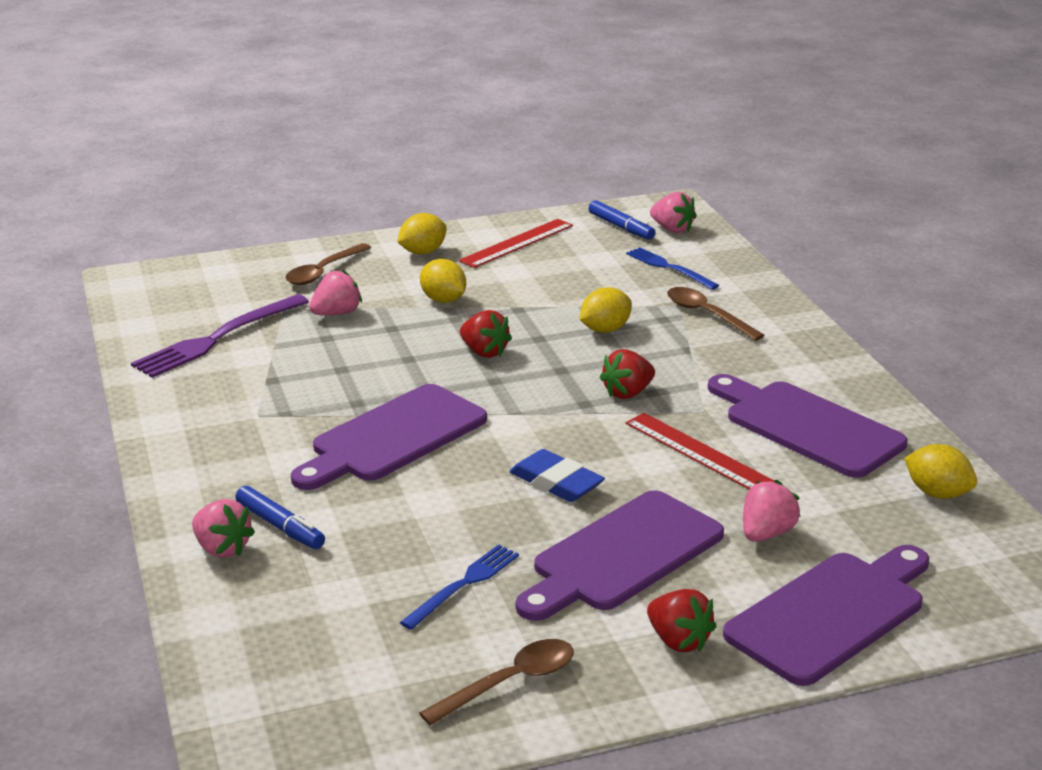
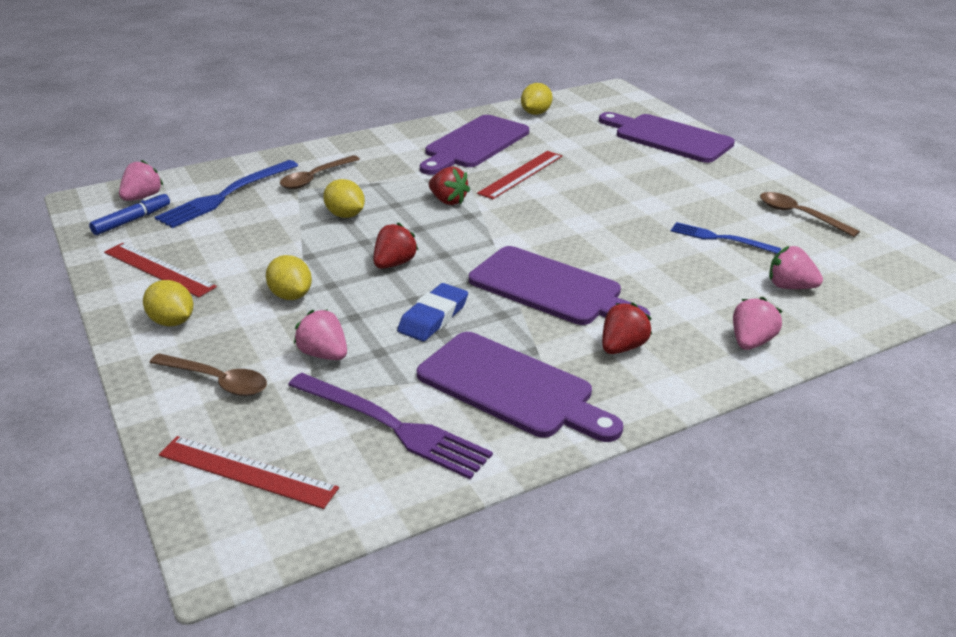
camera: 100 degrees left, 5 degrees up
(203, 284) = (247, 471): none -> red ruler
(280, 526) = (704, 320): blue marker -> none
(443, 300) = (291, 295): yellow lemon -> yellow lemon turned 75 degrees counterclockwise
(556, 482) = (582, 218): blue eraser -> blue eraser (433, 317)
(622, 555) = (653, 192): purple cutting board -> purple cutting board (511, 388)
(669, 268) = (226, 195): blue fork -> blue fork, size x1.63
(678, 641) = (722, 173): red strawberry -> red strawberry (622, 347)
(766, 533) = (603, 153): pink strawberry -> pink strawberry (790, 286)

